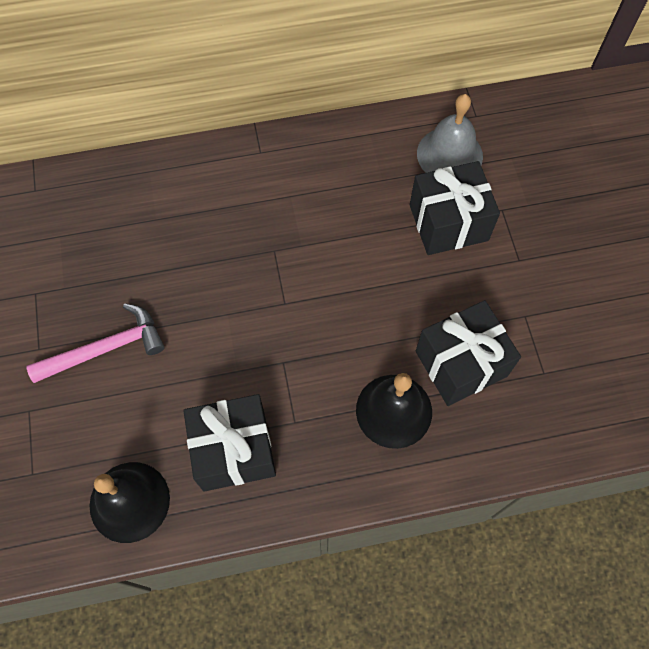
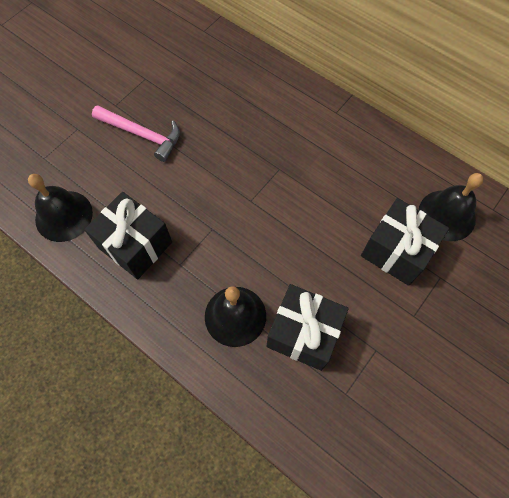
camera: 50 degrees right, 0 degrees up
(449, 154) = (447, 215): grey bell -> black bell

